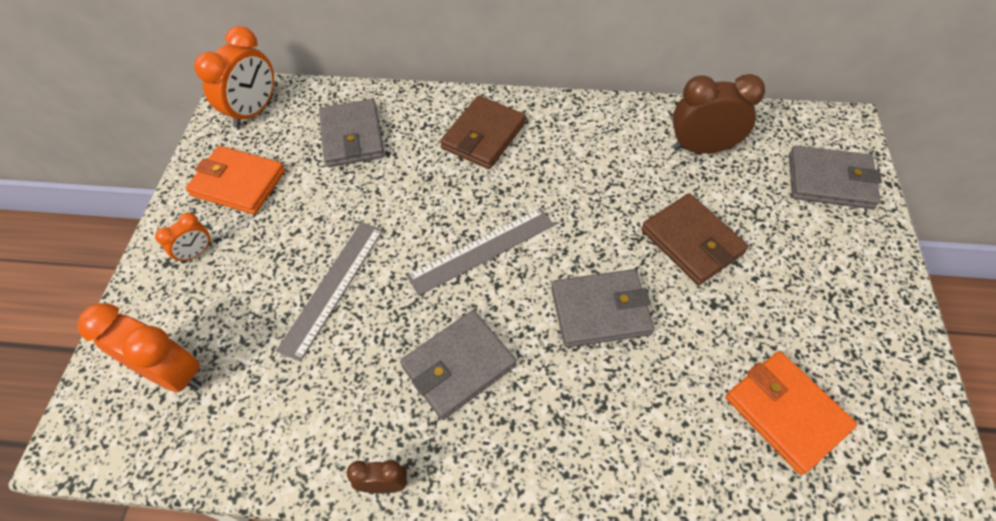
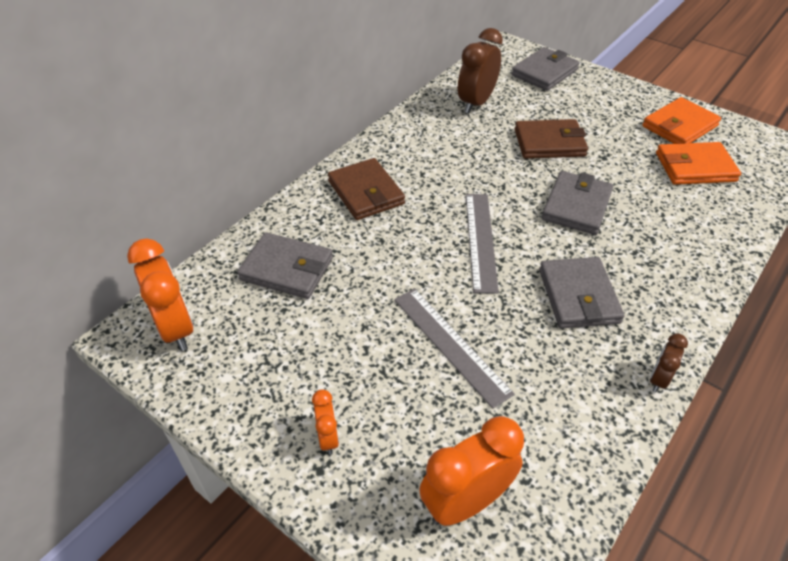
camera: 60 degrees left, 10 degrees down
(238, 183) = (264, 373): orange wallet -> orange wallet (679, 126)

